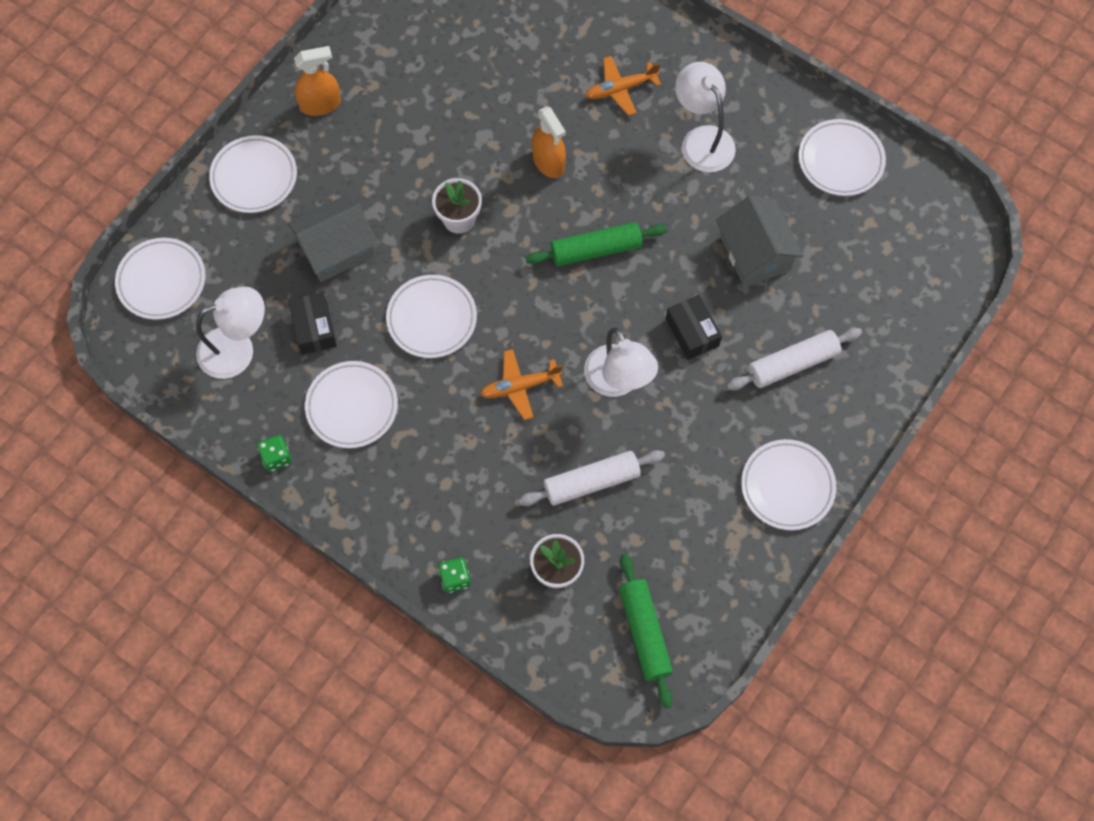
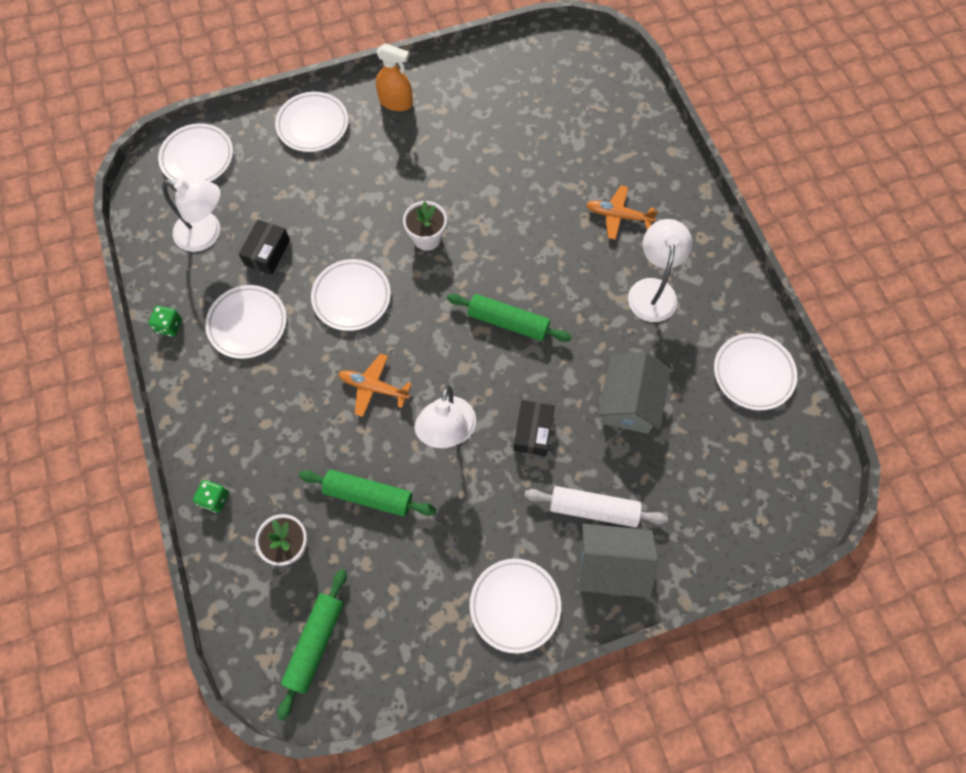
camera: 35 degrees right, 0 degrees up
(336, 249) = (327, 207): grey house -> grey house (610, 565)
(548, 162) = (523, 237): orange spray bottle -> none
(591, 482) = (368, 495): white rolling pin -> green rolling pin

